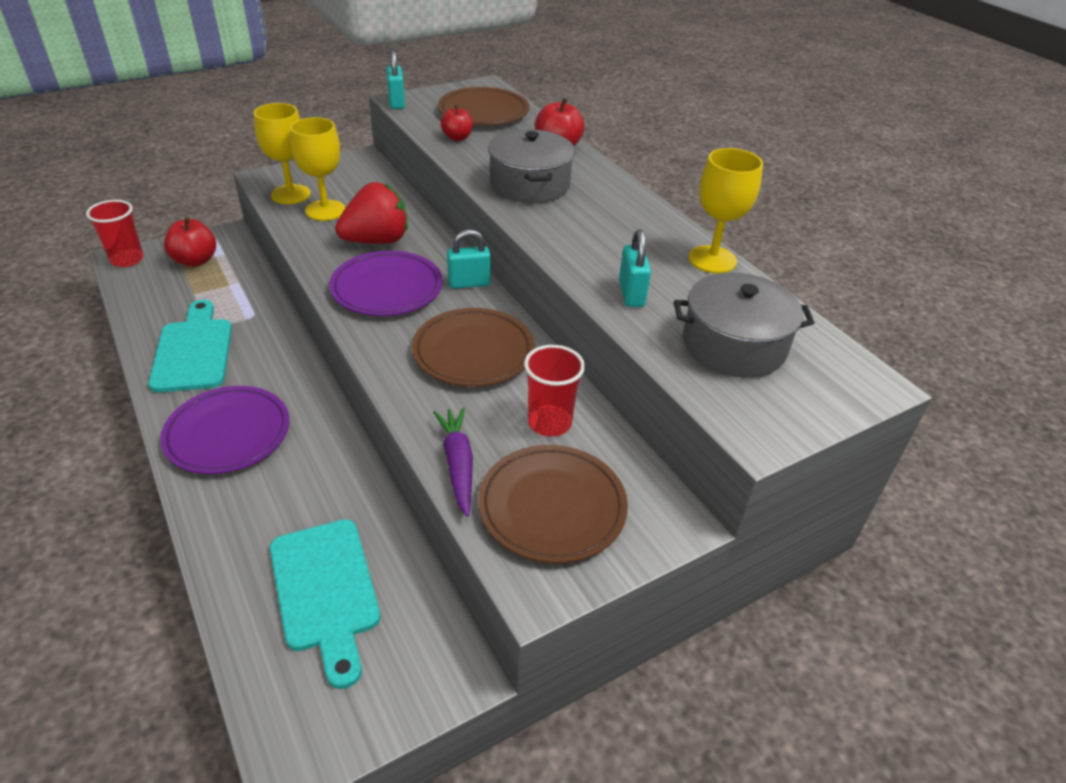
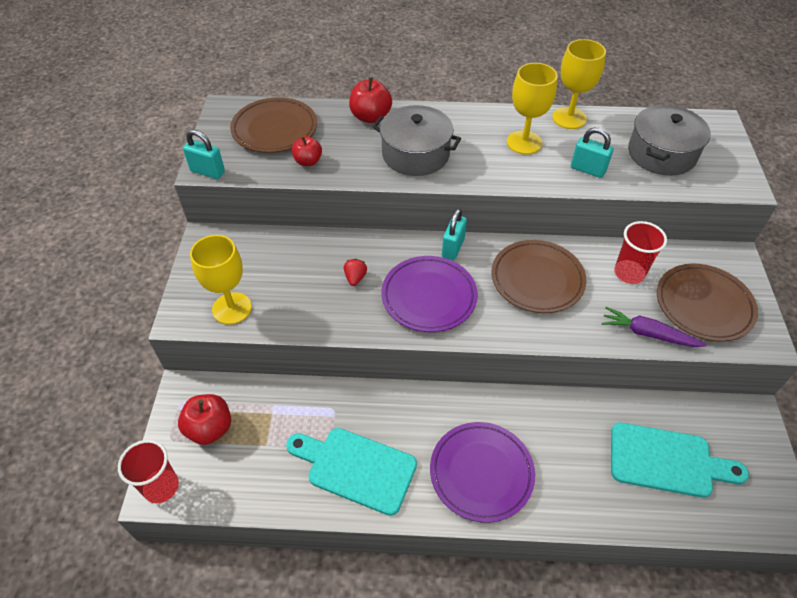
camera: 55 degrees left, 10 degrees up
(325, 210) = (280, 294): yellow goblet -> yellow goblet (524, 142)
(377, 240) = (355, 278): red strawberry -> red strawberry, size x0.43

